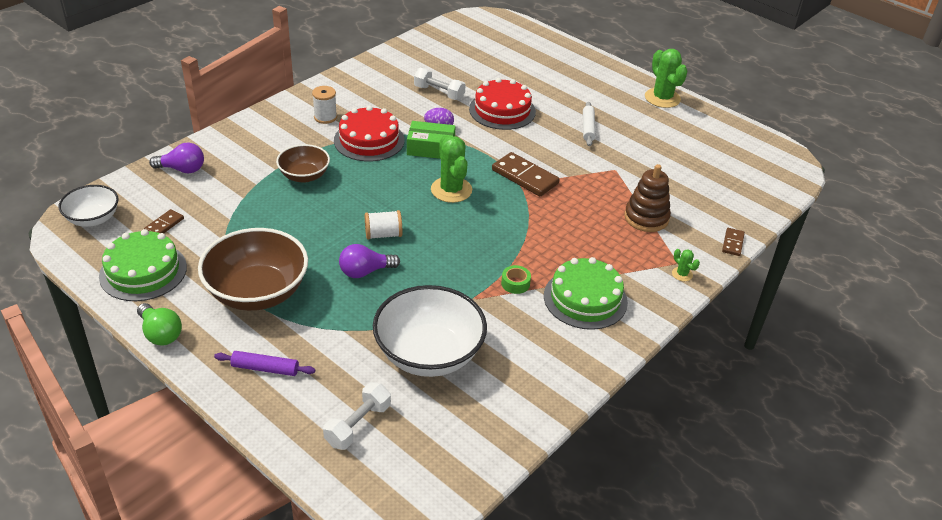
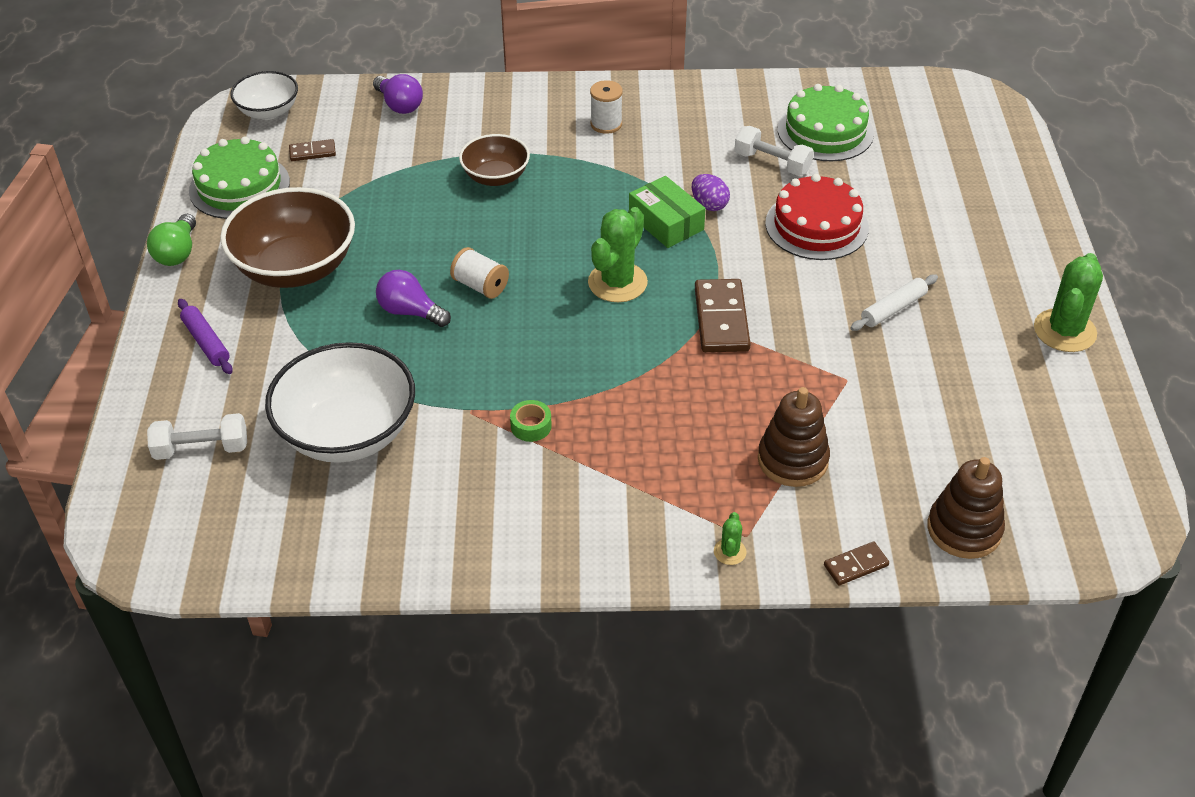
camera: 50 degrees right, 5 degrees up
(369, 140) = (613, 175): red cake -> none
(439, 93) = (772, 163): white dumbbell -> white dumbbell turned 45 degrees counterclockwise
(585, 299) = (577, 495): green cake -> green cake (825, 131)
(745, 200) = (964, 529): none -> brown stacking toy

